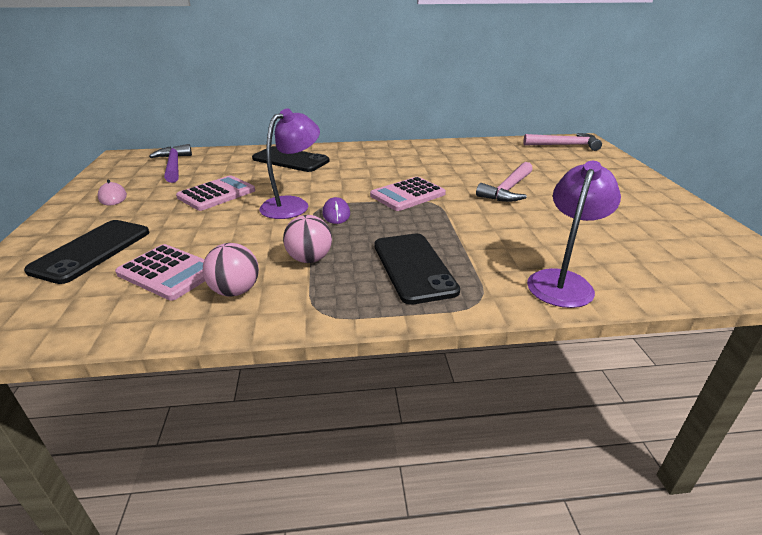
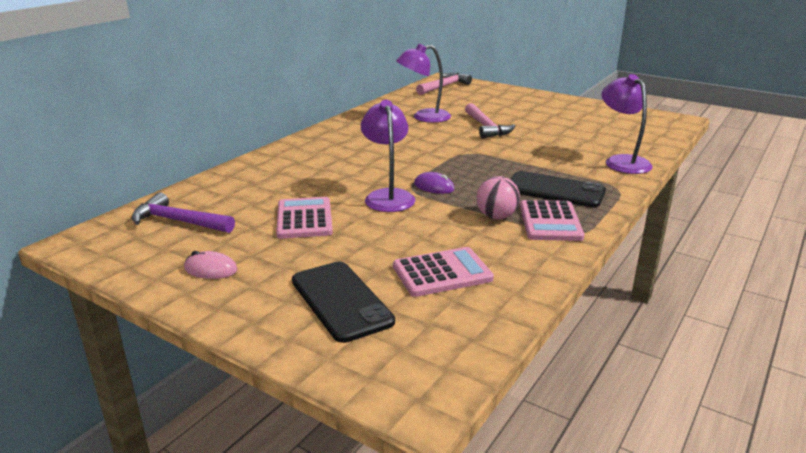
camera: 50 degrees left, 5 degrees down
(235, 291) = (510, 254): pink ball -> none
(290, 160) = (281, 169): black phone -> none
(407, 195) = (441, 155): pink calculator -> pink calculator (550, 222)
(477, 162) = (424, 117): none -> purple lamp

